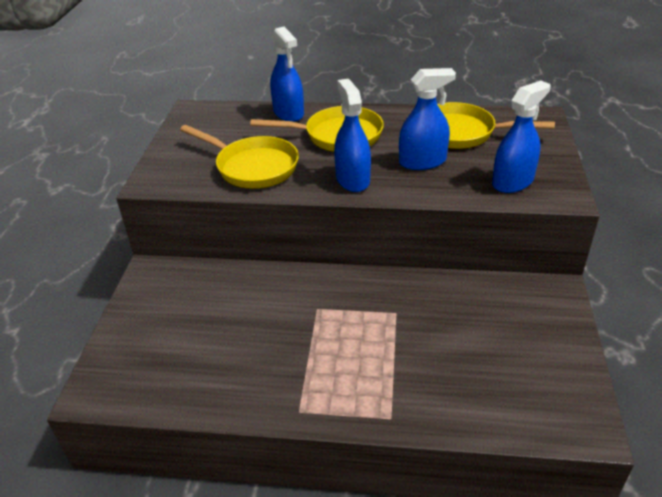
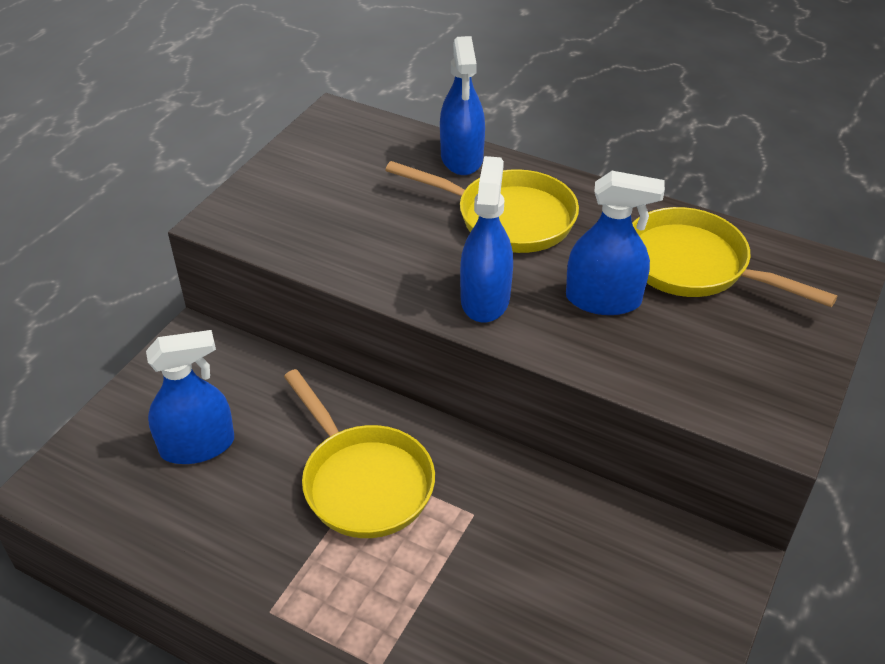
camera: 20 degrees right, 5 degrees up
(253, 167) = (362, 236): yellow pan -> yellow pan (363, 482)
(512, 182) = (717, 377): blue spray bottle -> blue spray bottle (197, 446)

